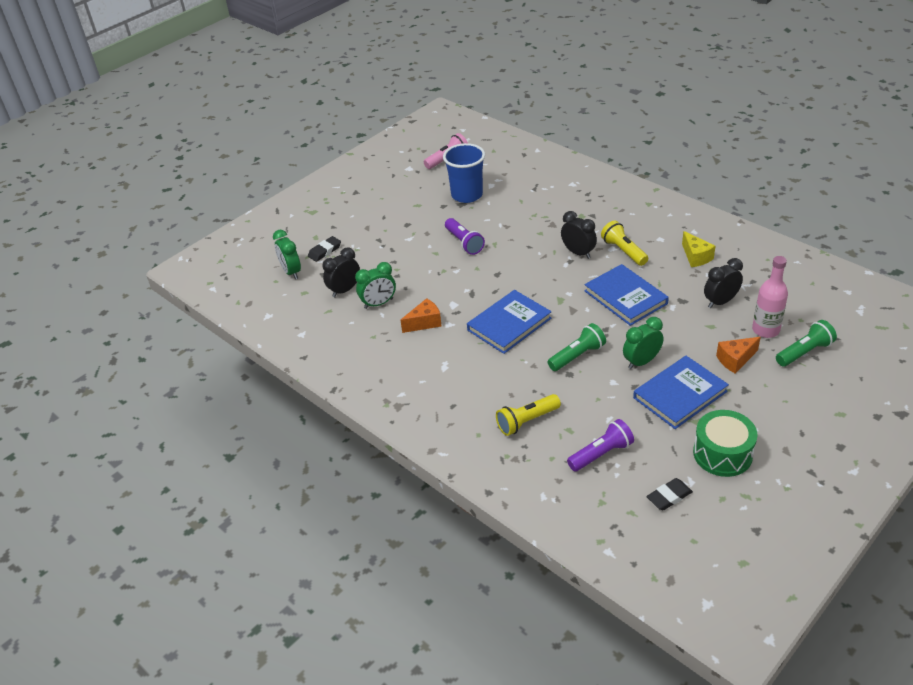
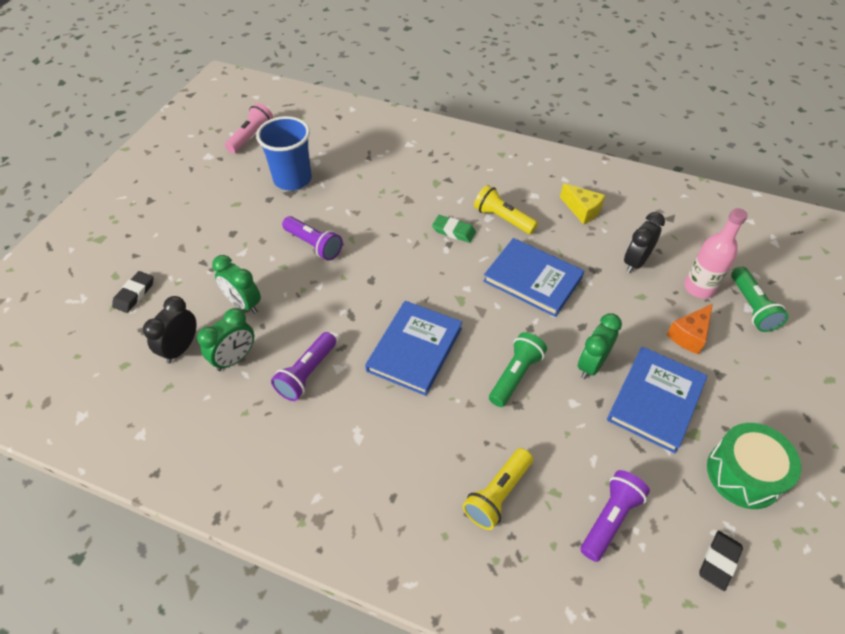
camera: 25 degrees left, 10 degrees up
(291, 272) = (96, 336): green clock -> green clock (243, 304)
(425, 323) = (307, 373): orange cheese -> purple flashlight
(578, 253) = (453, 231): black clock -> green eraser
(804, 352) = (751, 307): green flashlight -> green flashlight turned 135 degrees clockwise

